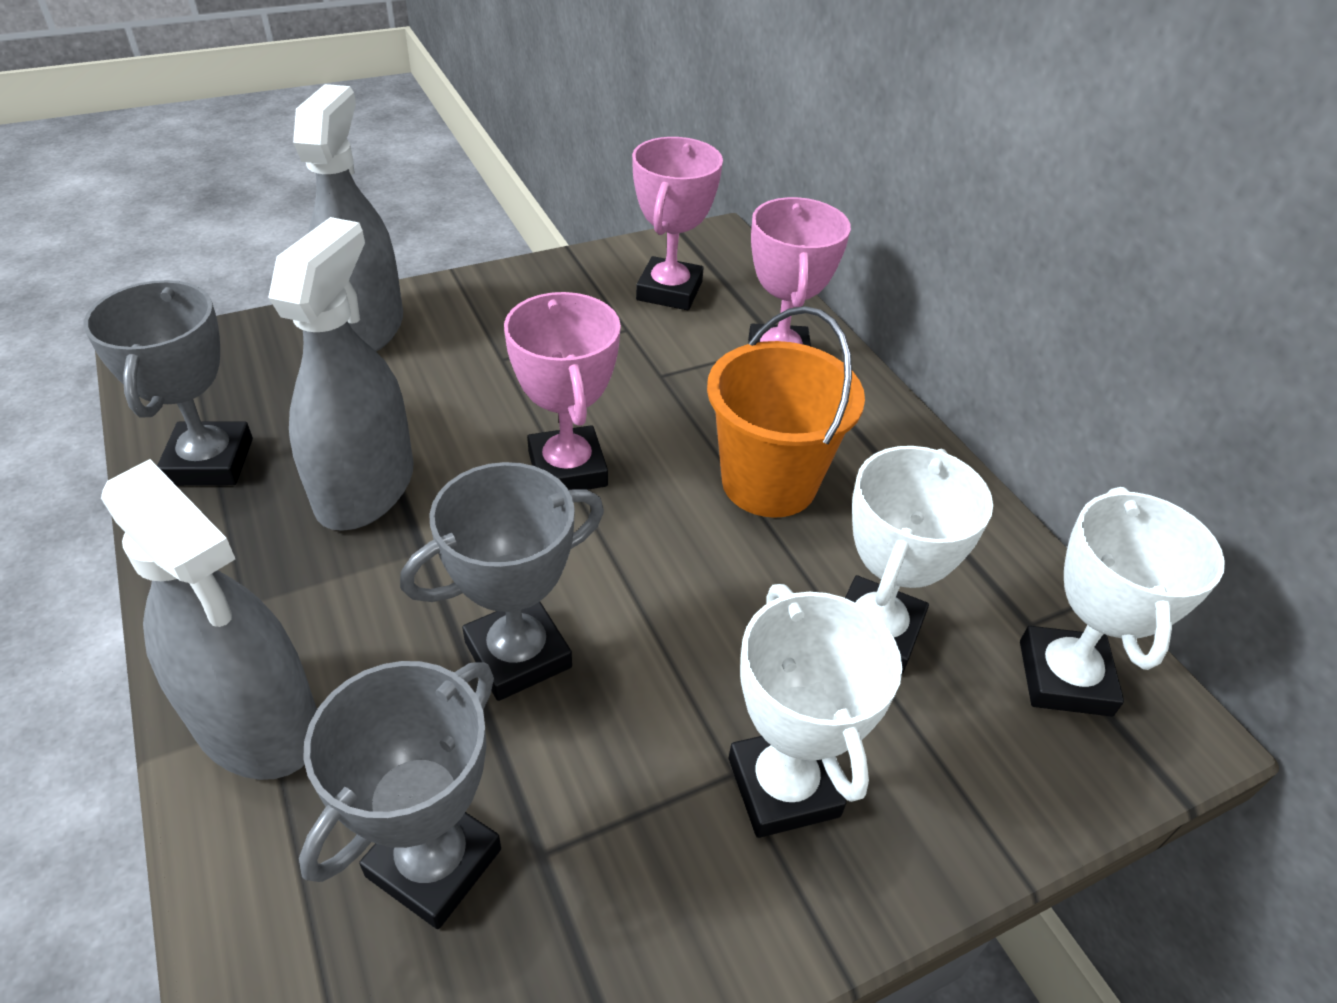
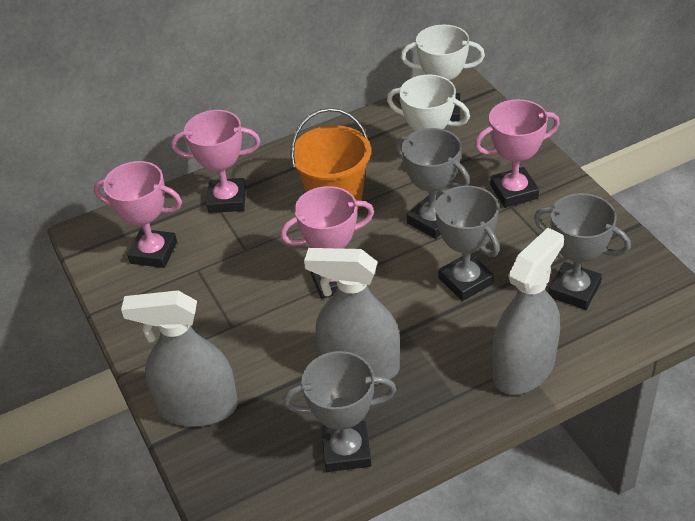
camera: 85 degrees left, 0 degrees up
(700, 620) = (433, 221): none -> grey trophy
(783, 787) = (514, 191): white trophy -> pink trophy

